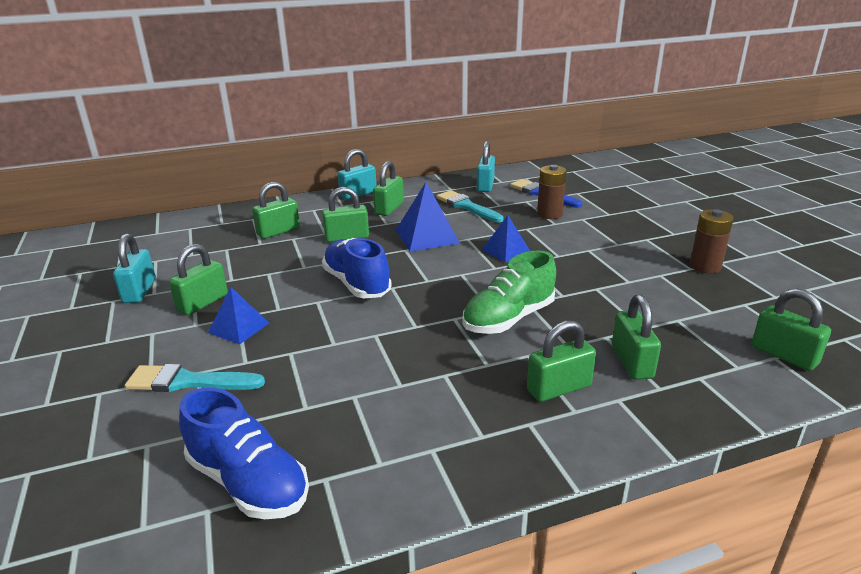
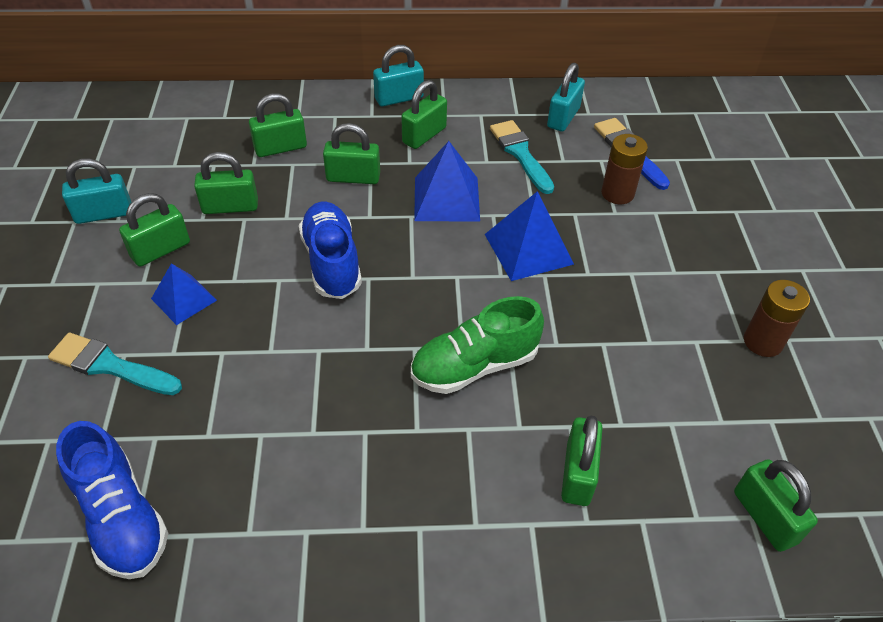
camera: 15 degrees right, 20 degrees up
(139, 291) = (104, 214): turquoise padlock -> turquoise padlock turned 60 degrees clockwise
(506, 251) = (528, 249): blue pyramid -> blue pyramid, size x1.55
(559, 388) = (475, 488): green padlock -> green padlock (230, 207)

